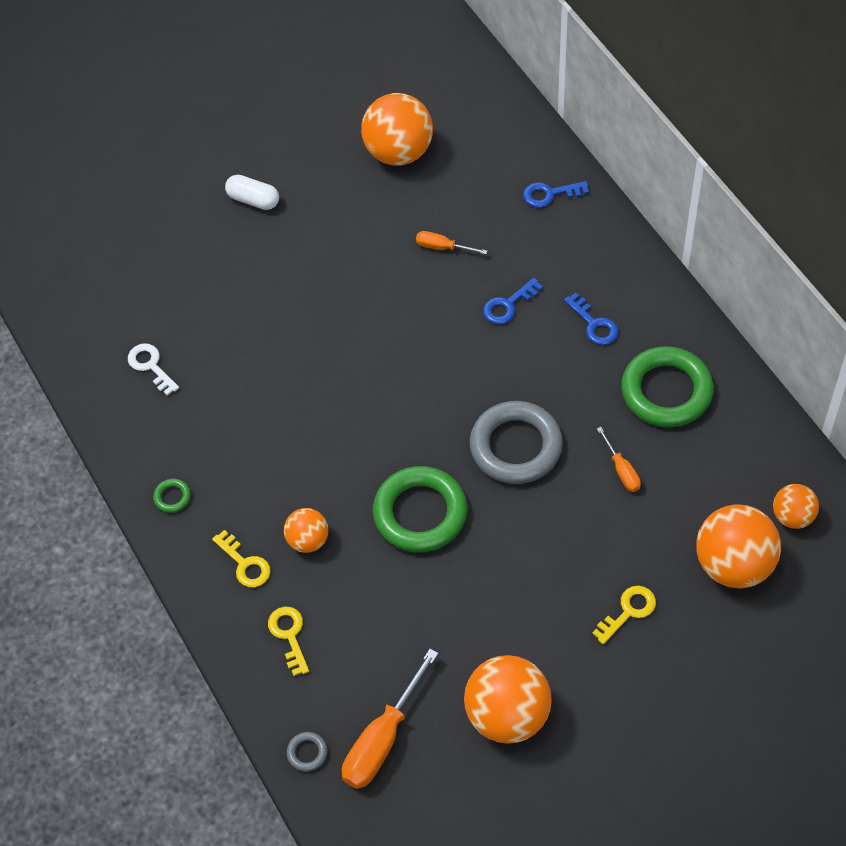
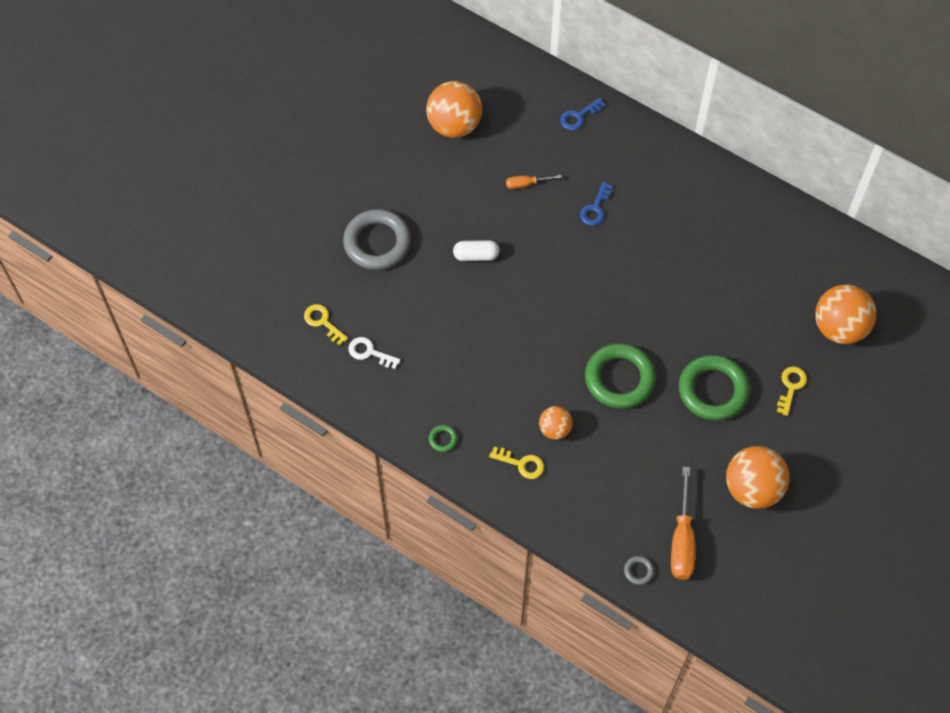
camera: 30 degrees left, 5 degrees up
(253, 200) = (370, 200): white capsule -> white capsule (476, 255)
(289, 635) = (580, 499): yellow key -> yellow key (323, 322)
(516, 446) = (656, 306): grey ring -> grey ring (377, 242)
(594, 324) = (661, 199): blue key -> none
(622, 470) = (735, 294): orange screwdriver -> none
(666, 391) = (734, 227): green ring -> green ring (713, 390)
(792, 516) = (859, 280): orange ball -> none

